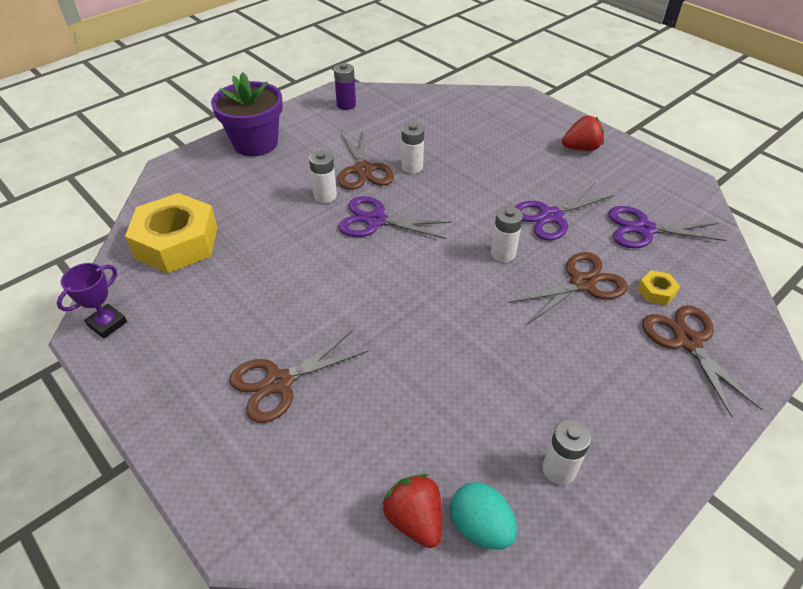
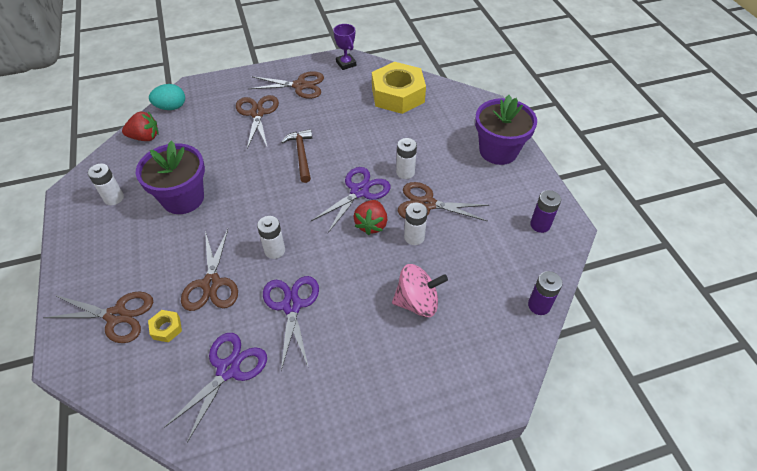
camera: 115 degrees right, 5 degrees up
(186, 358) = (300, 86): none -> brown scissors
(344, 292) = (301, 155): none -> brown hammer
(432, 93) = (539, 305): none -> purple battery
(480, 527) = (120, 157): turquoise egg -> turquoise egg (171, 107)
(481, 148) = (417, 302): none -> pink spinning top
(497, 379) = (183, 198): none -> purple flower pot
(581, 148) = (370, 395): red strawberry -> red strawberry (371, 224)

